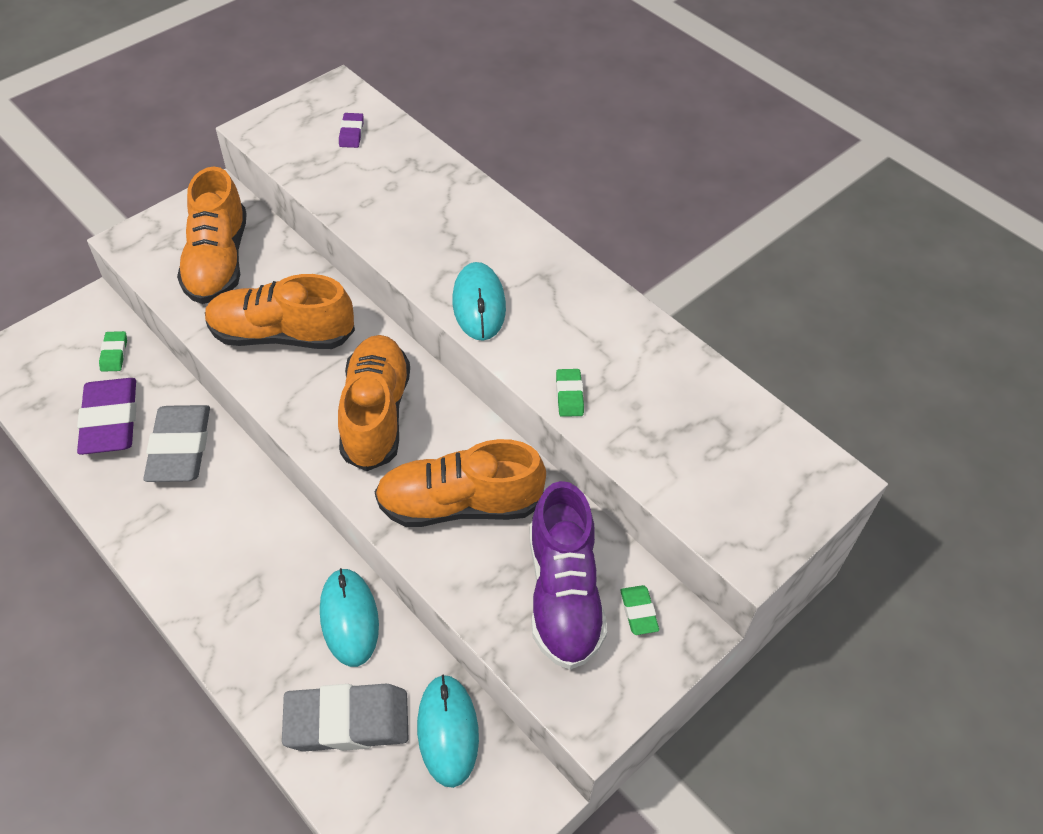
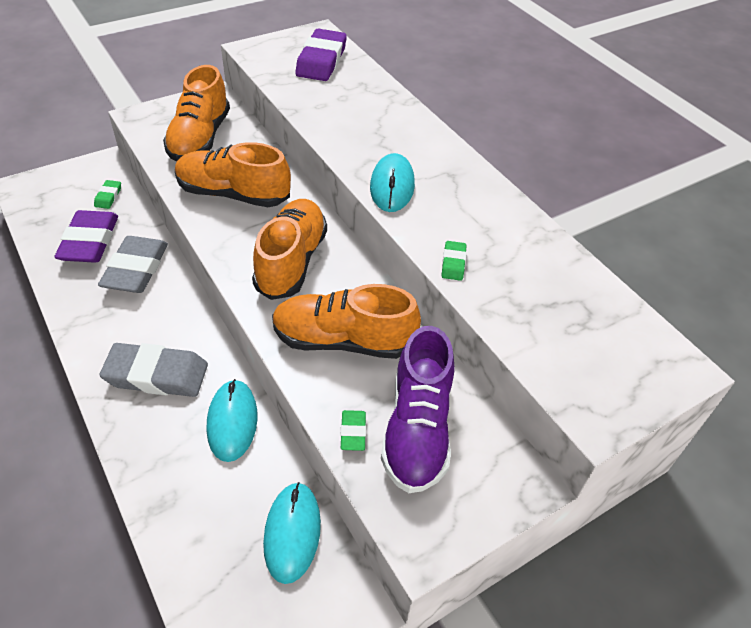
camera: 10 degrees right, 5 degrees down
(347, 721) = (207, 506): grey eraser -> grey eraser (156, 375)
(351, 133) = (321, 61): purple eraser -> purple eraser, size x2.16
(638, 612) = (482, 457): green eraser -> green eraser (353, 432)

